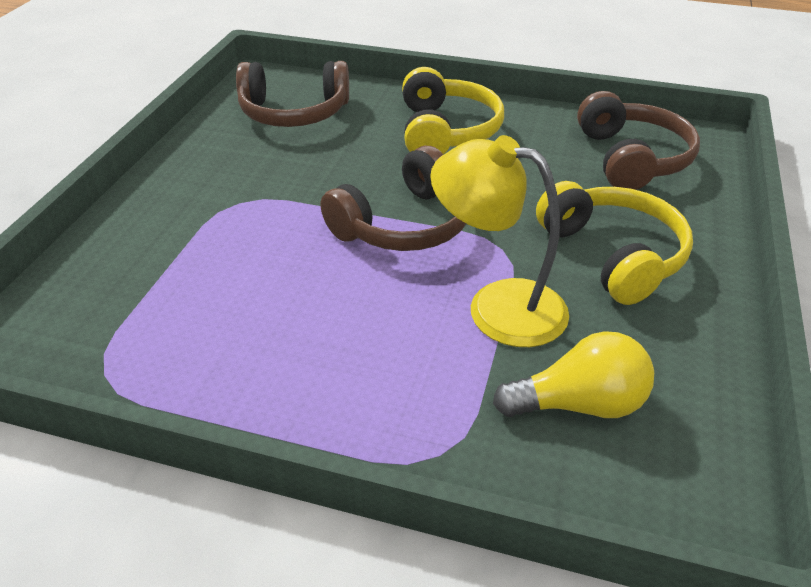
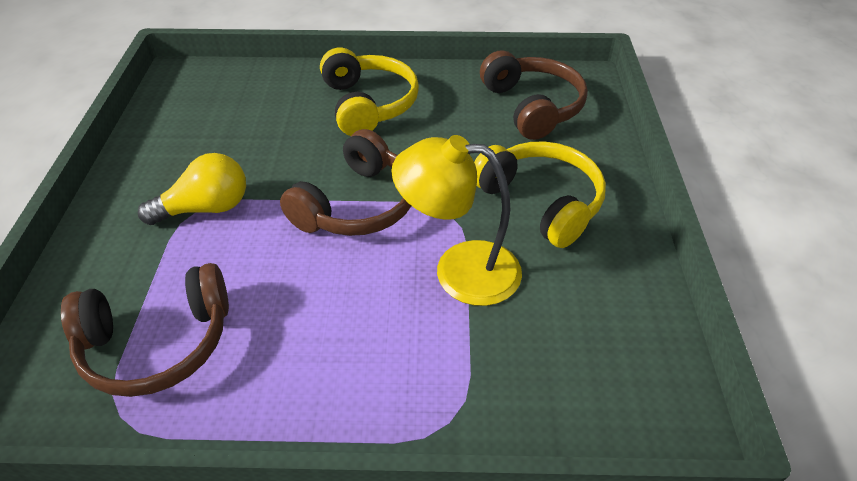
camera: 15 degrees left, 5 degrees up
(294, 112) = (223, 106): brown headphones -> brown headphones (157, 343)
(579, 404) = (549, 348): yellow light bulb -> yellow light bulb (206, 208)

